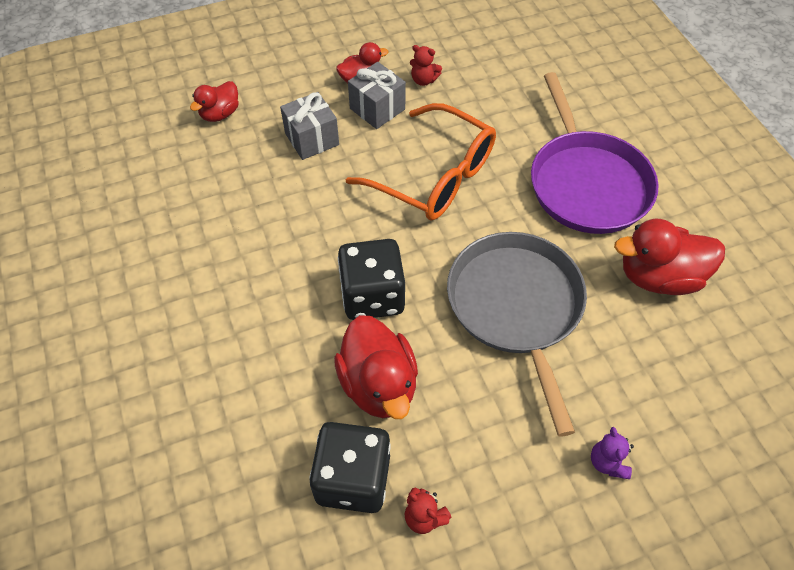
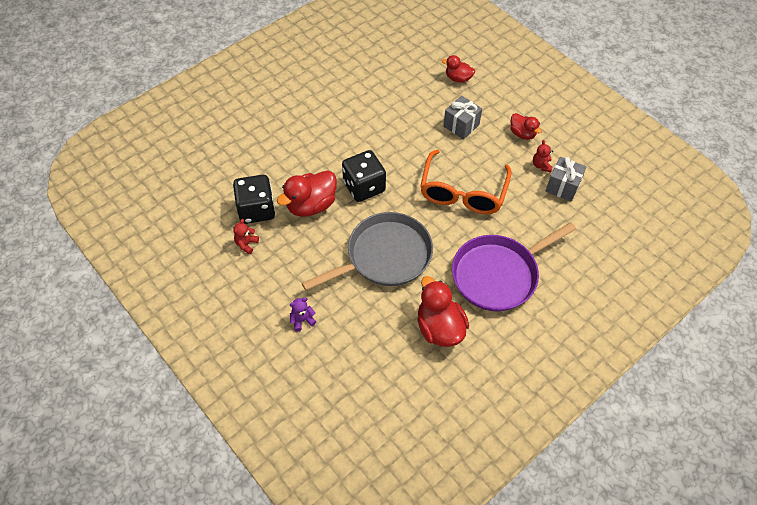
camera: 70 degrees right, 0 degrees up
(377, 109) = (502, 149): grey gift -> grey gift (563, 186)

